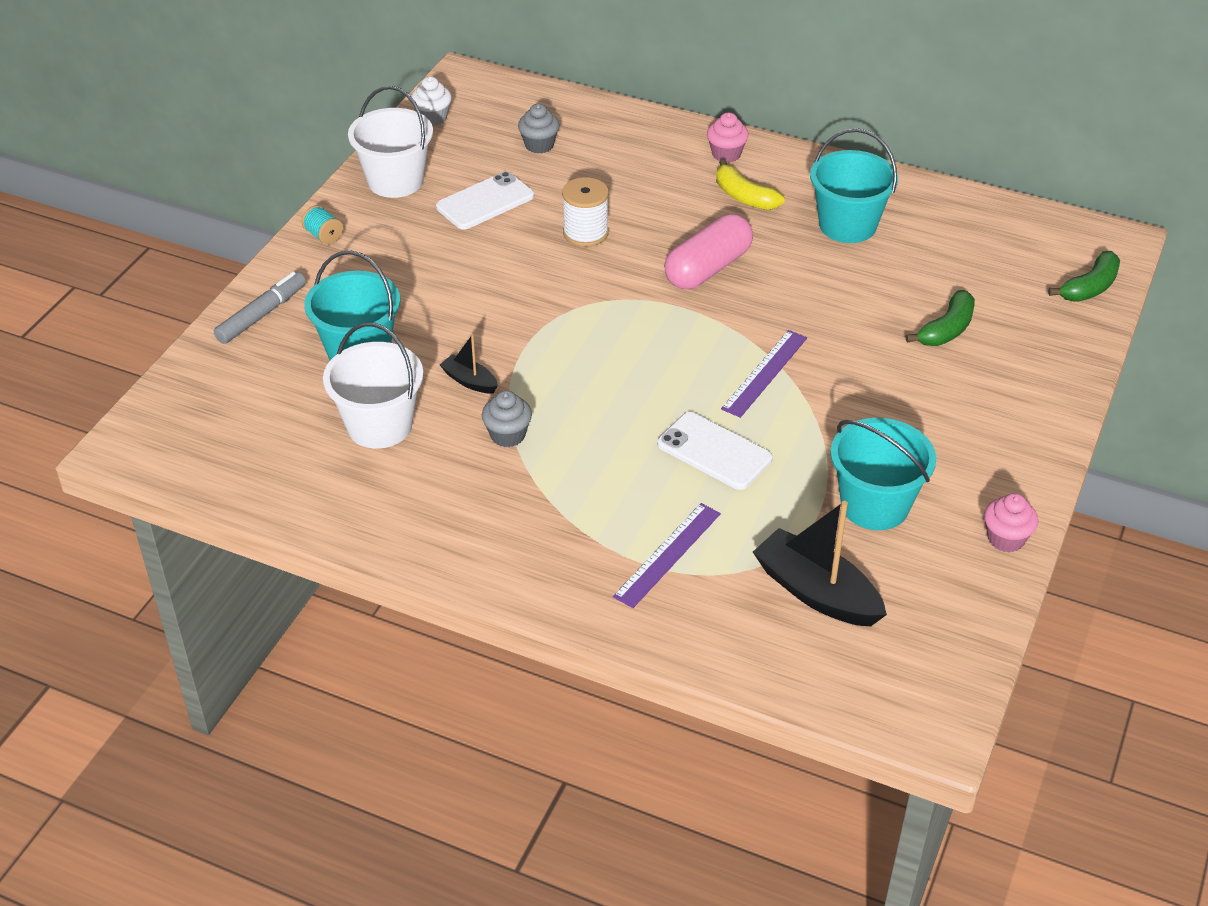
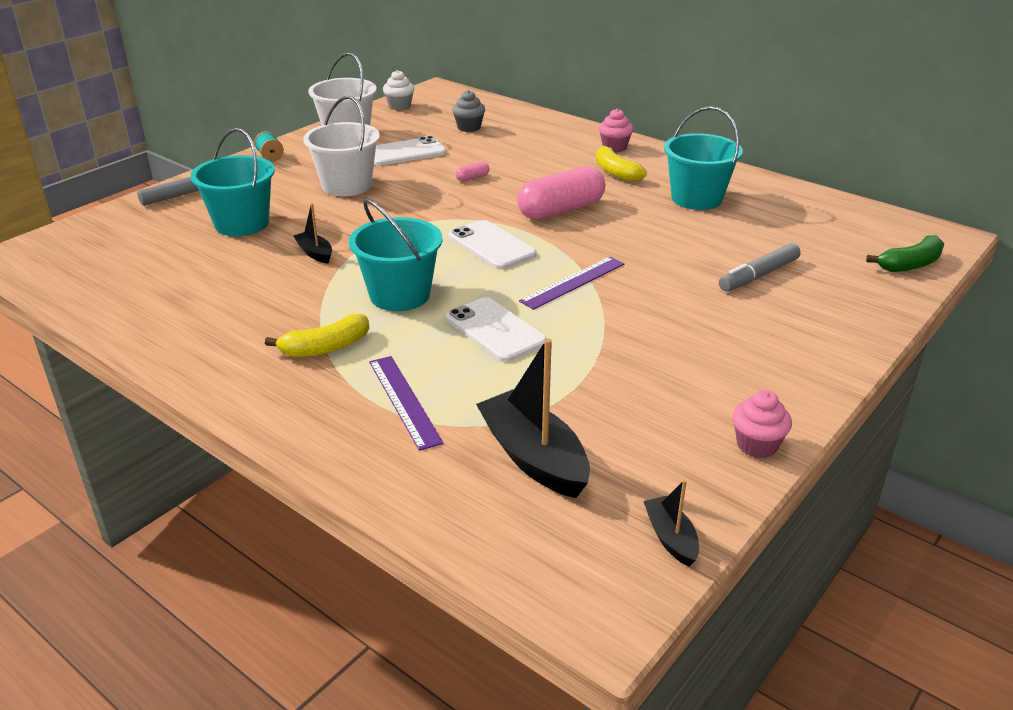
camera: 15 degrees right, 10 degrees down
(379, 425) = (220, 271): white bucket -> white bucket (346, 185)
(507, 435) = (320, 292): grey cupcake -> none
(555, 506) = (325, 348): none -> yellow banana
(585, 233) = (472, 178): white spool -> pink capsule
(657, 335) = (492, 245): none -> white phone
(668, 554) = (404, 401): purple ruler -> purple ruler turned 75 degrees counterclockwise
(874, 505) = (629, 394): turquoise bucket -> turquoise bucket (400, 295)
(946, 329) = (758, 275): green banana -> grey marker
(964, 648) = (670, 538): none -> black boat

